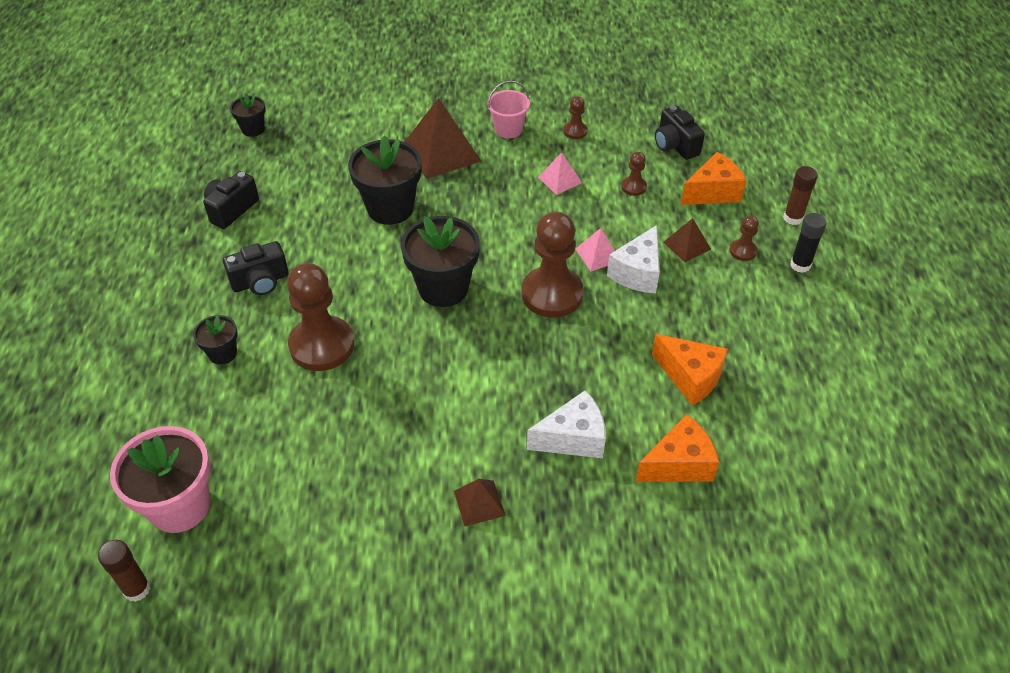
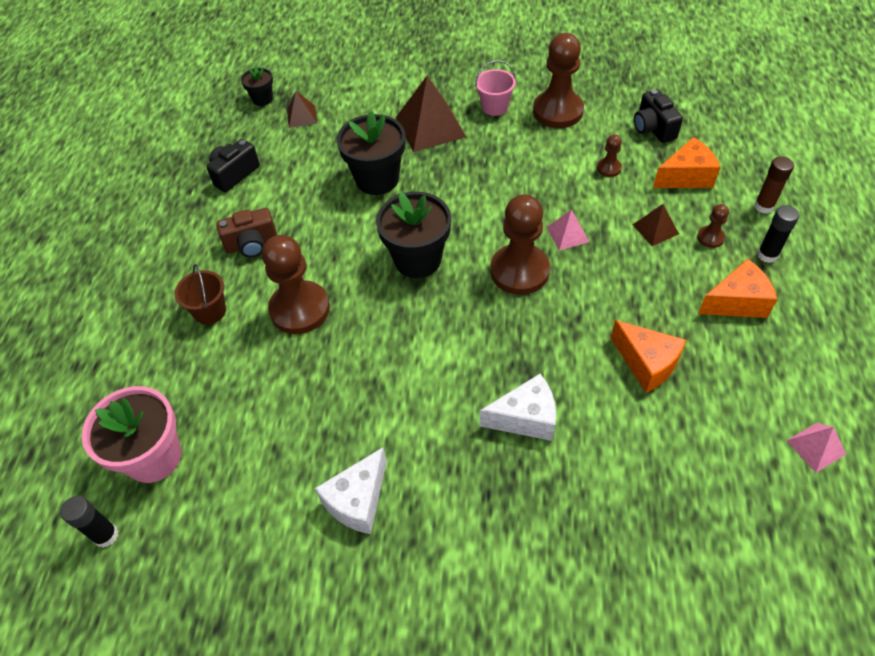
camera: 10 degrees right, 5 degrees up
(137, 589) = (106, 535): brown glue stick -> black glue stick
(222, 353) = (210, 311): black flower pot -> brown bucket
(260, 282) = (252, 244): black camera -> brown camera
(479, 503) = (428, 477): brown pyramid -> brown pyramid (301, 116)
(560, 180) = (538, 158): pink pyramid -> pink pyramid (816, 447)
(575, 131) = (558, 111): brown pawn -> brown pawn, size x2.20
(637, 272) = (604, 254): white cheese -> white cheese (358, 500)
(679, 464) = (627, 453): orange cheese -> orange cheese (736, 302)

